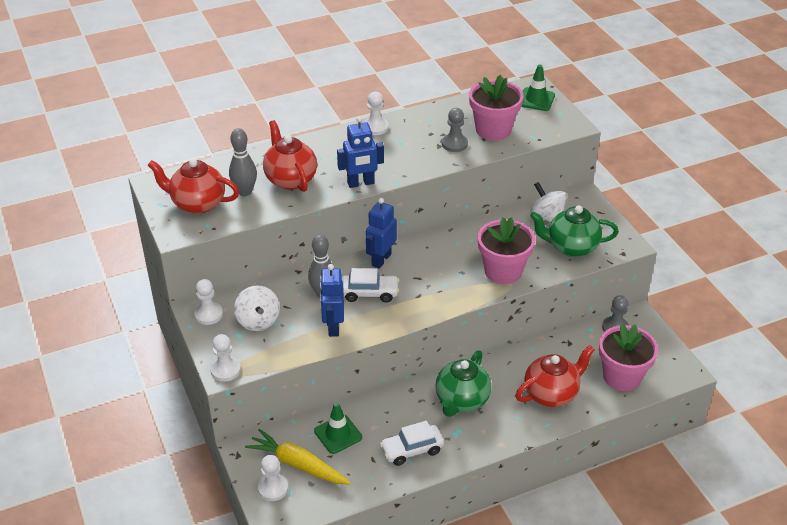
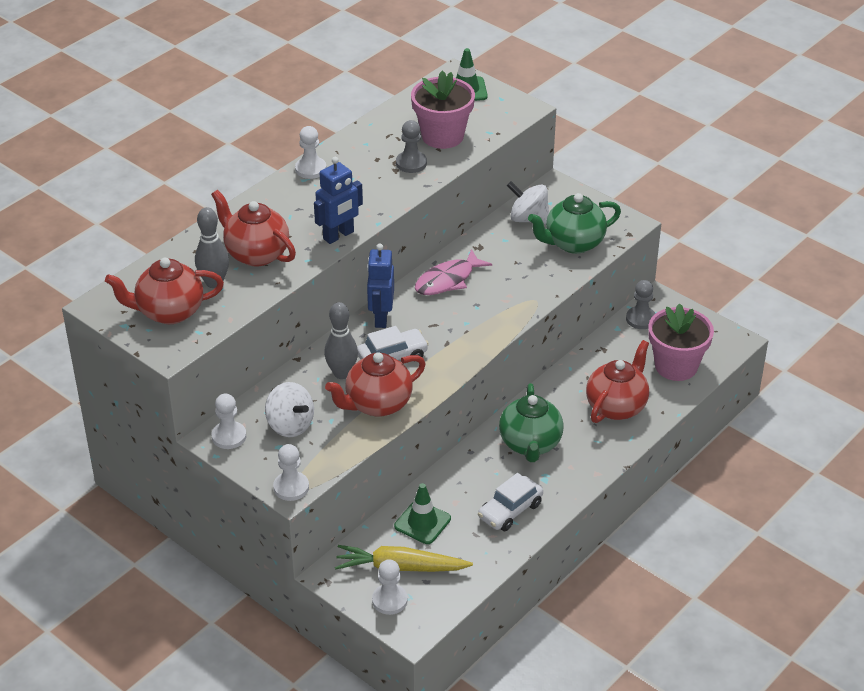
camera: 25 degrees left, 0 degrees up
(333, 327) = (377, 404): blue robot -> red teapot
(451, 246) = (448, 280): none -> pink fish
(503, 271) = (519, 290): pink flower pot -> none

